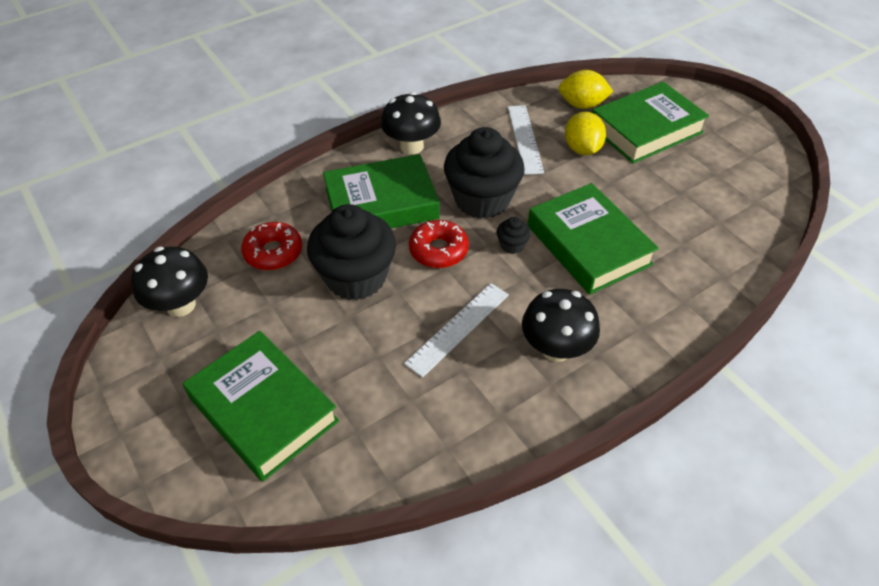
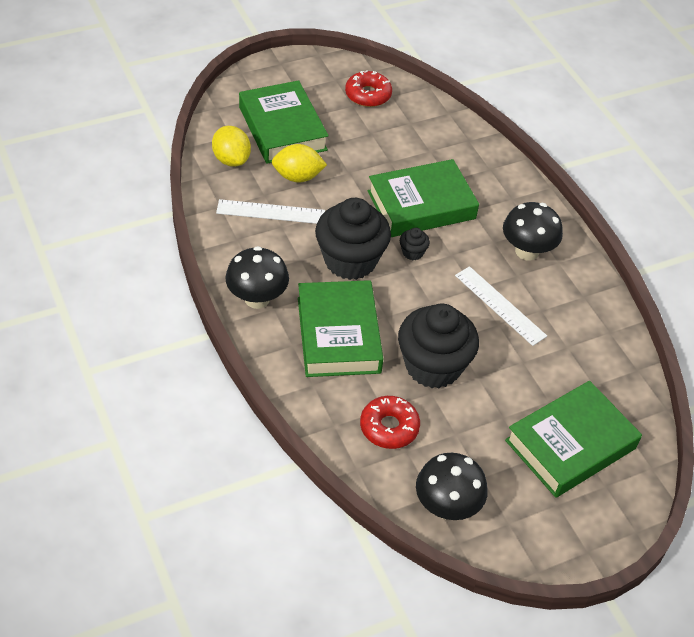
camera: 85 degrees left, 0 degrees up
(438, 250) = (409, 302): red donut -> red donut (368, 95)
(582, 105) = (231, 160): yellow lemon -> yellow lemon turned 45 degrees counterclockwise

